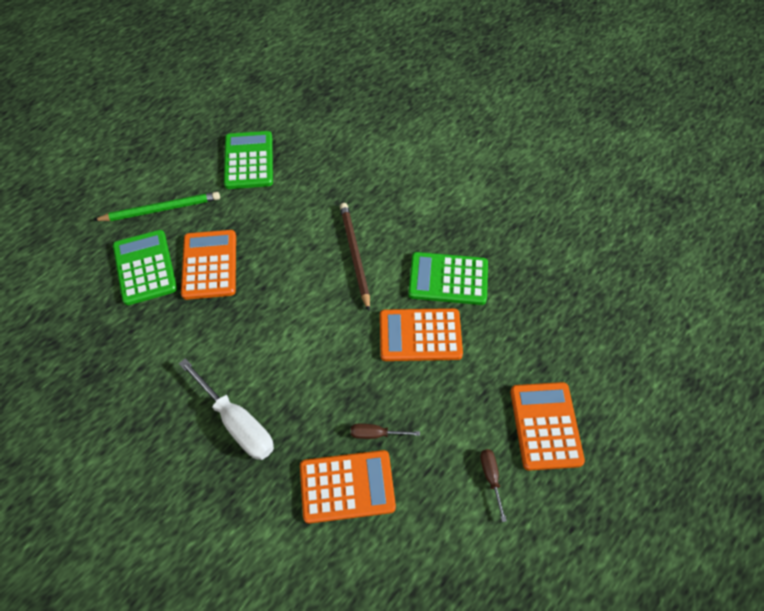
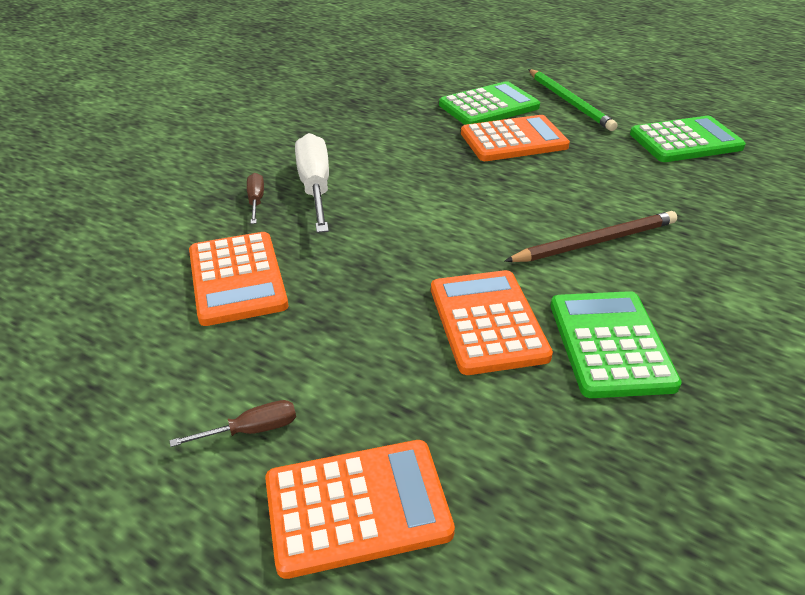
camera: 80 degrees right, 20 degrees down
(237, 422) = (315, 188): white screwdriver -> white screwdriver turned 135 degrees clockwise
(376, 434) = (314, 295): brown screwdriver -> brown screwdriver (256, 201)

